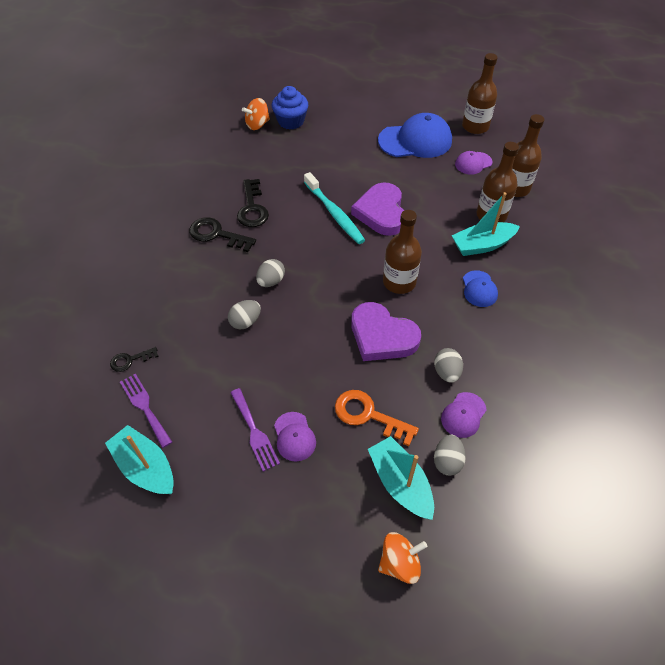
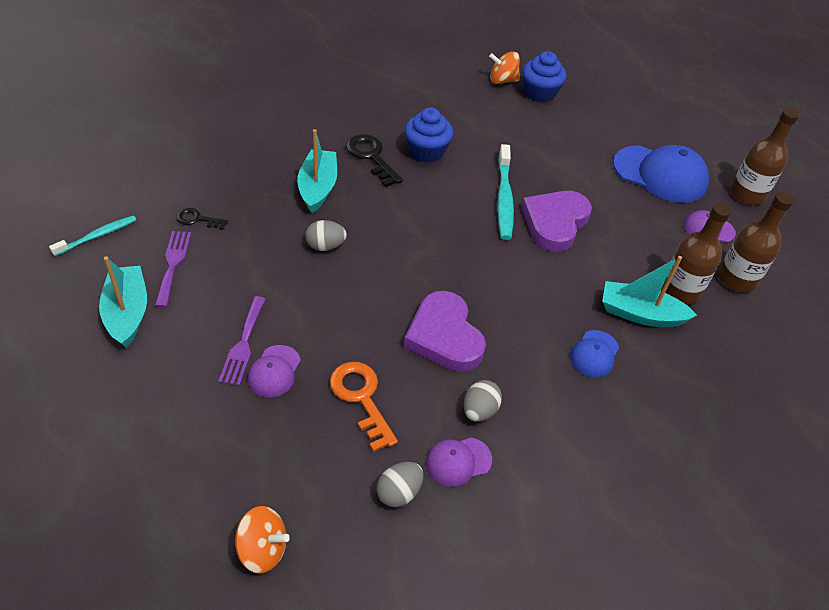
camera: 30 degrees right, 5 degrees down
(61, 423) = (97, 236): none -> turquoise toothbrush
(252, 208) = (426, 151): black key -> blue cupcake
(271, 281) = (382, 225): grey egg -> none
(399, 282) = (511, 297): brown bottle -> none
(400, 483) = (333, 479): turquoise boat -> turquoise boat (318, 188)

